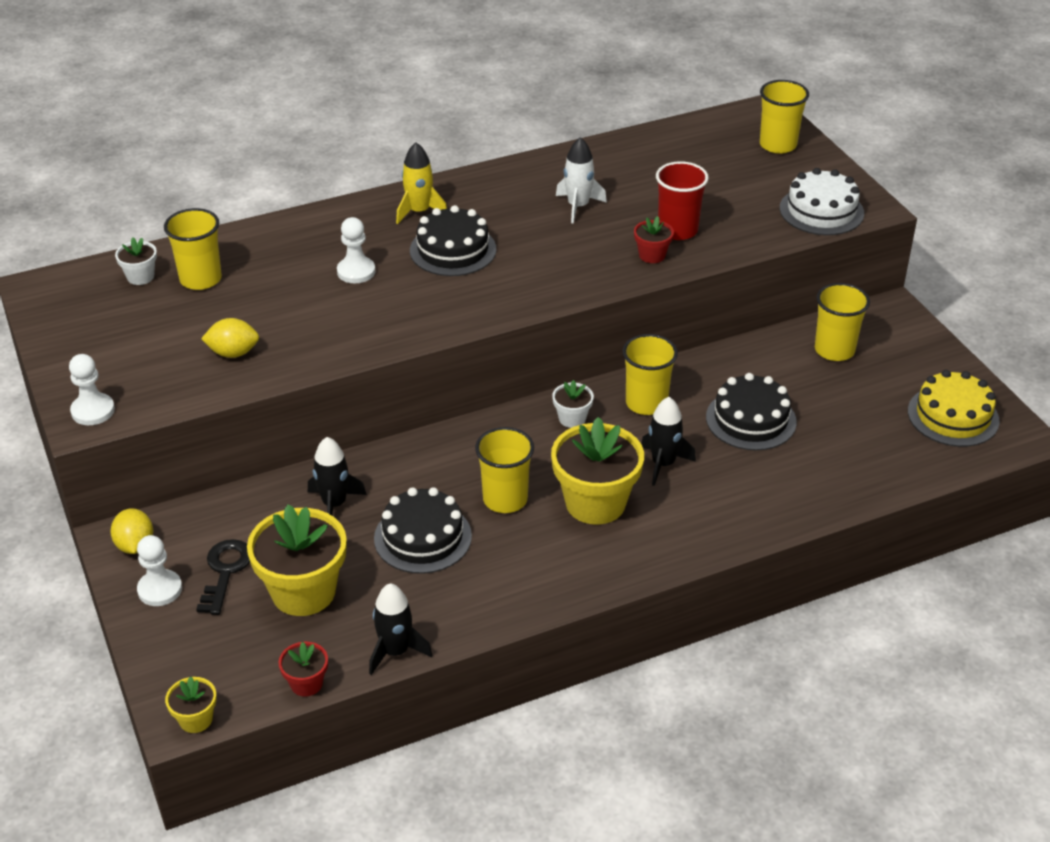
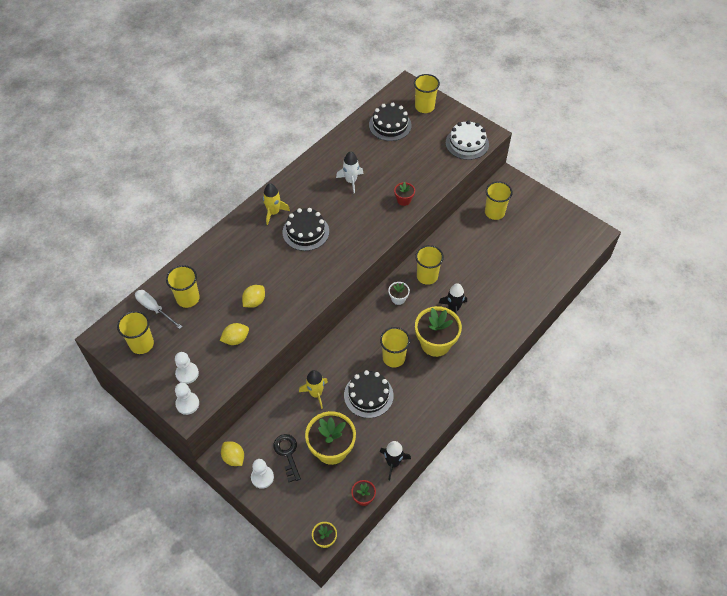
camera: 25 degrees left, 15 degrees up
(86, 314) = (142, 344): none -> yellow cup
(140, 277) = (154, 309): white flower pot -> white screwdriver
(300, 314) = (254, 301): none -> yellow lemon
(334, 504) = (316, 394): black rocket -> yellow rocket
(356, 271) = (265, 264): white pawn -> white pawn (187, 373)
(677, 230) = (407, 179): red cup -> none
(751, 419) = (478, 268): black cake -> black cake (390, 125)
(953, 416) = (563, 232): yellow cake -> none

